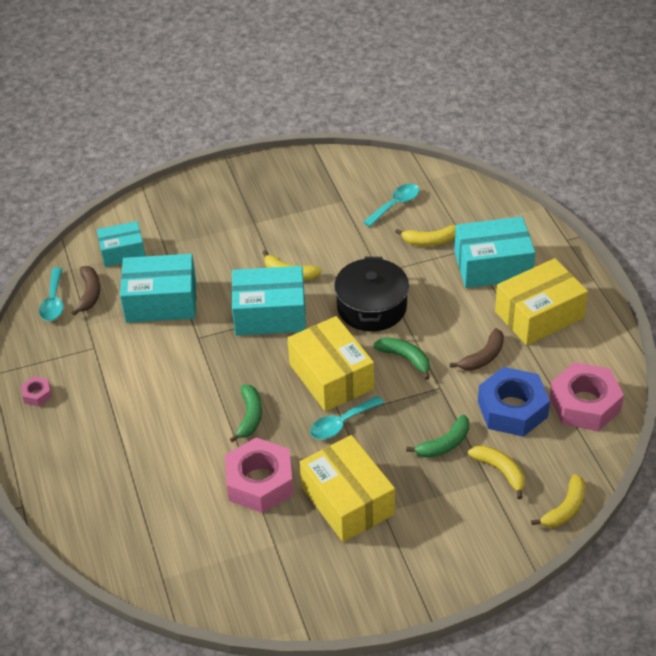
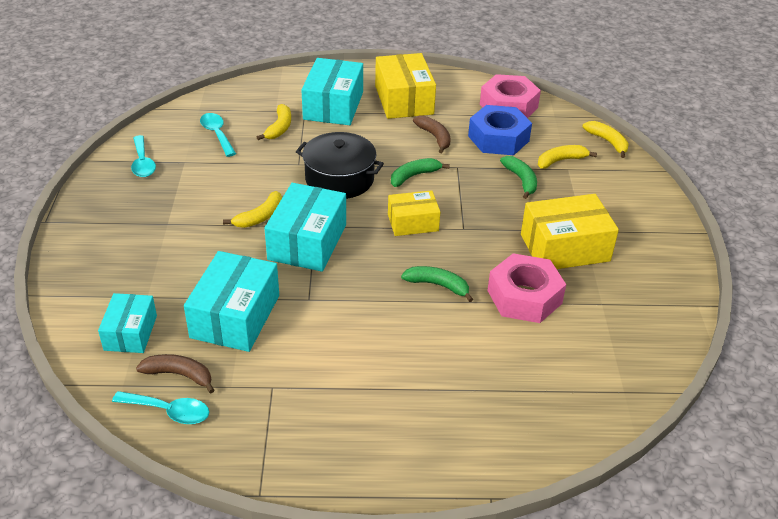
camera: 75 degrees left, 5 degrees down
(37, 394) = (319, 454): pink nut -> none
(331, 376) = (413, 222): yellow box -> yellow box, size x0.62
(341, 423) = (473, 230): turquoise spoon -> turquoise spoon (143, 163)

